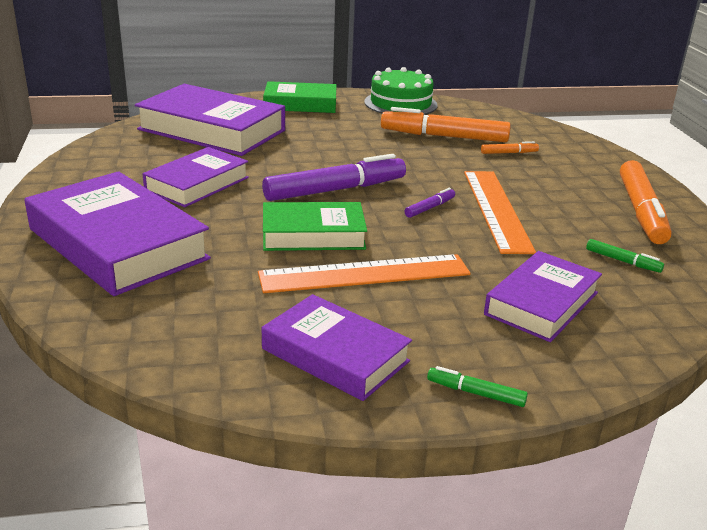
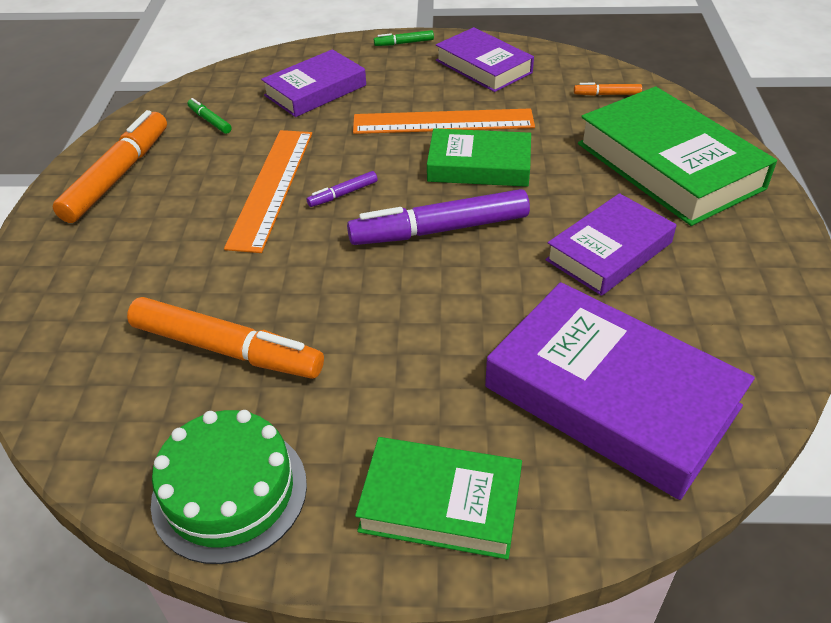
camera: 165 degrees left, 15 degrees up
(117, 244) = (669, 165): purple book -> green book
(475, 393) = (404, 43): green marker -> green marker turned 135 degrees clockwise
(509, 153) = (163, 296): orange marker -> orange marker (607, 94)

